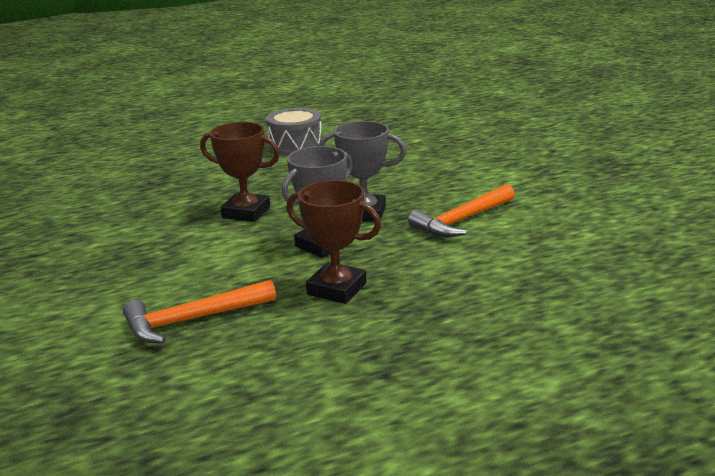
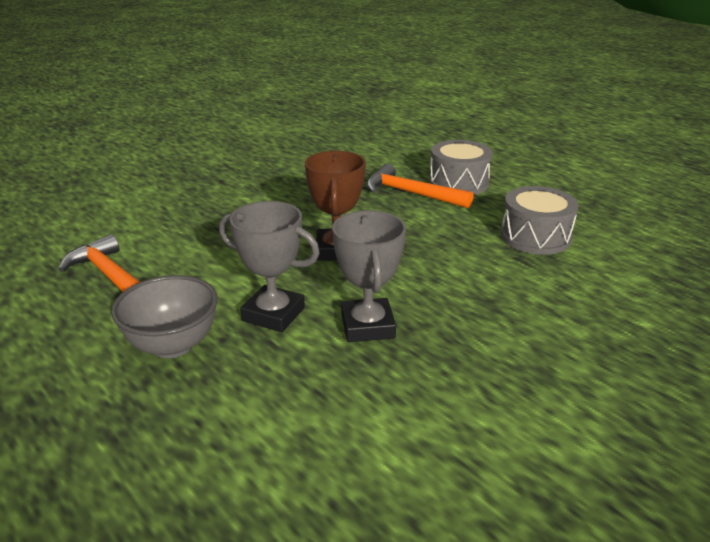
camera: 70 degrees right, 5 degrees up
(183, 154) = (458, 183): none -> grey drum
(337, 289) = (172, 345): brown trophy -> grey bowl
(462, 220) = (381, 415): orange hammer -> orange hammer (411, 193)

